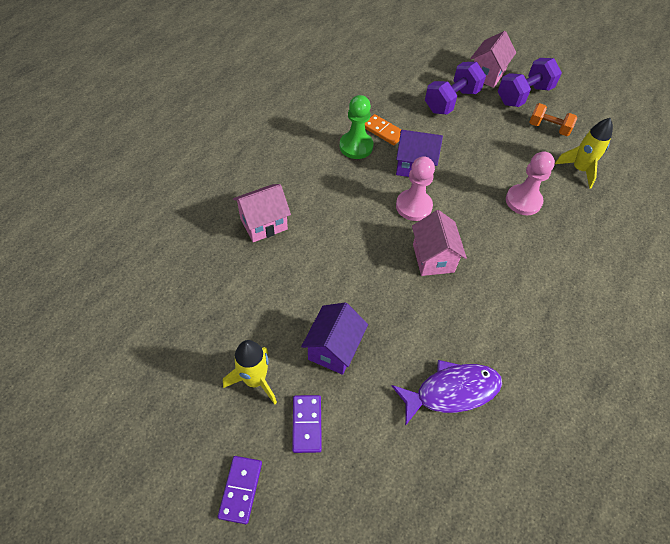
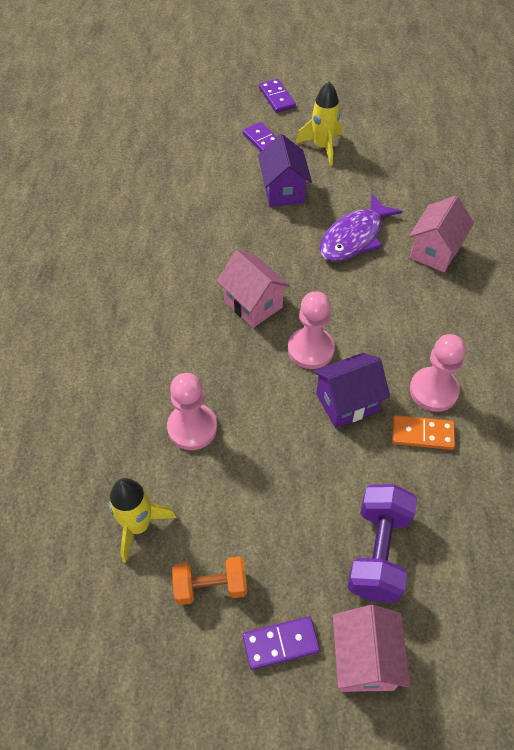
camera: 150 degrees right, 0 degrees up
(356, 146) = (433, 390): green pawn -> pink pawn
(452, 391) = (171, 208): purple fish -> purple fish (354, 237)
(524, 95) = (280, 644): purple dumbbell -> purple domino

